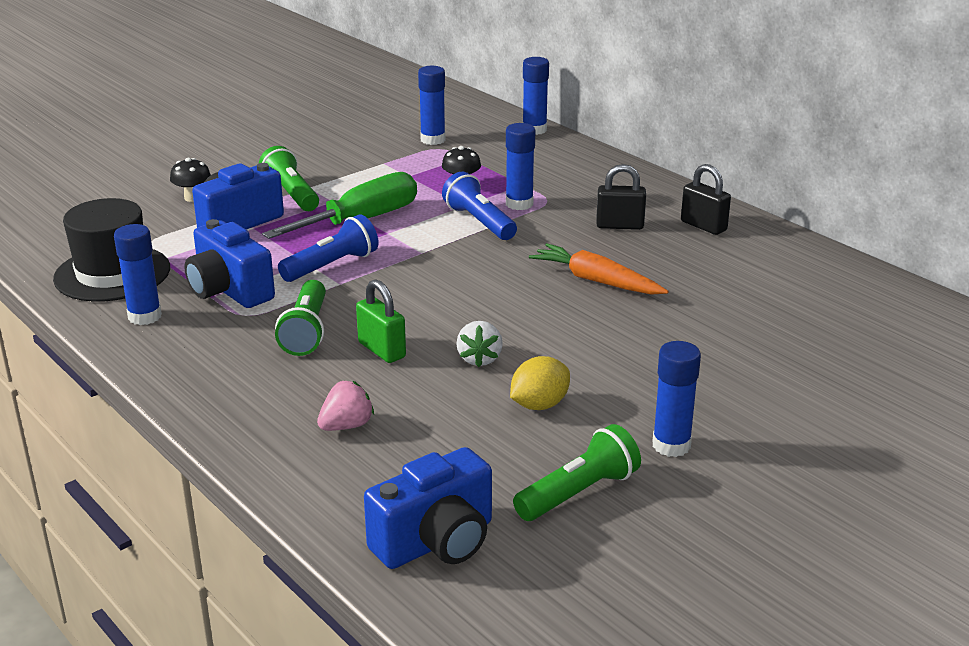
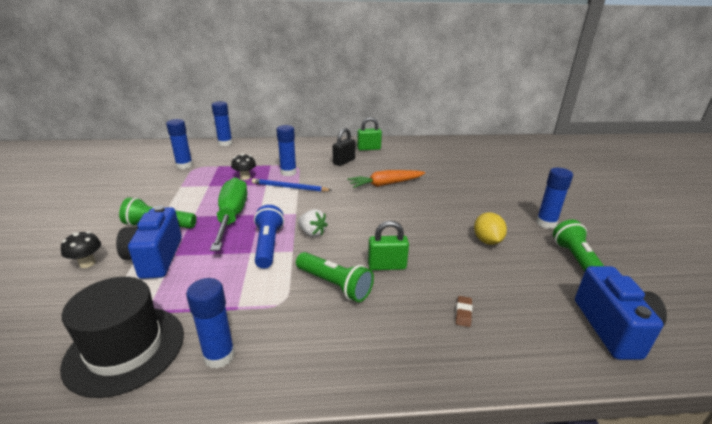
camera: 55 degrees left, 0 degrees up
(229, 290) = (240, 297): blue camera -> none
(346, 426) = (463, 313): pink strawberry -> brown eraser
(479, 222) = (289, 187): blue flashlight -> blue pencil
(479, 359) = (427, 240): white strawberry -> white strawberry (312, 233)
(703, 226) = (369, 148): black padlock -> green padlock

